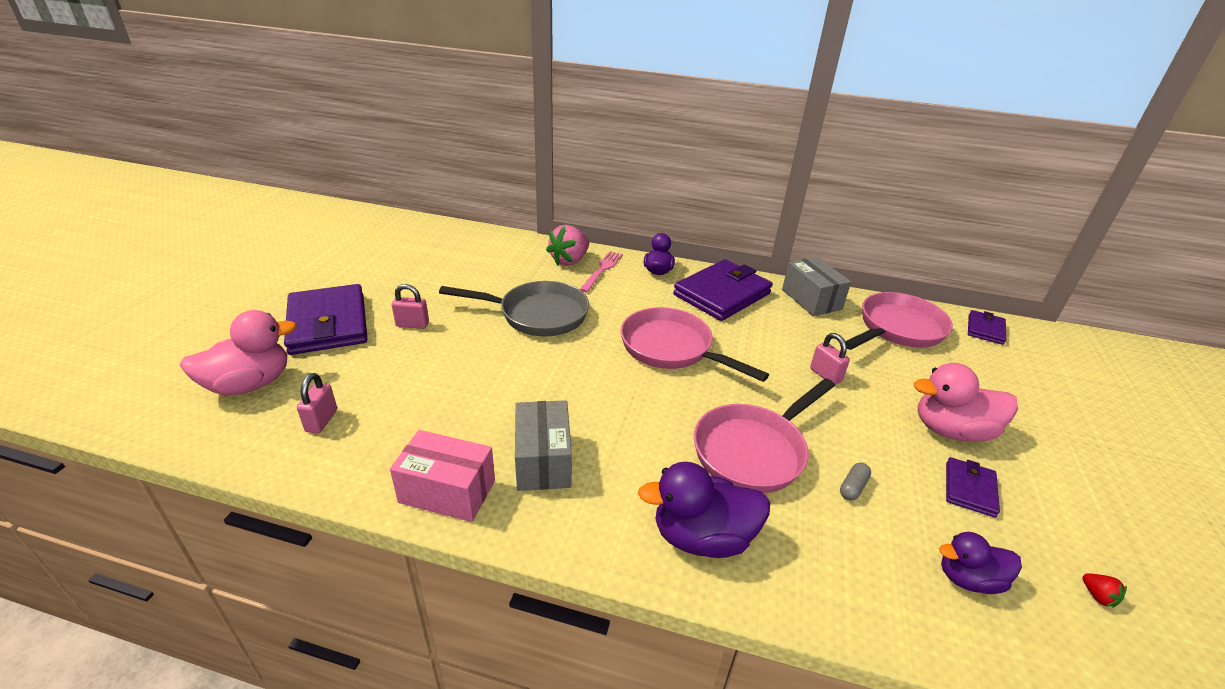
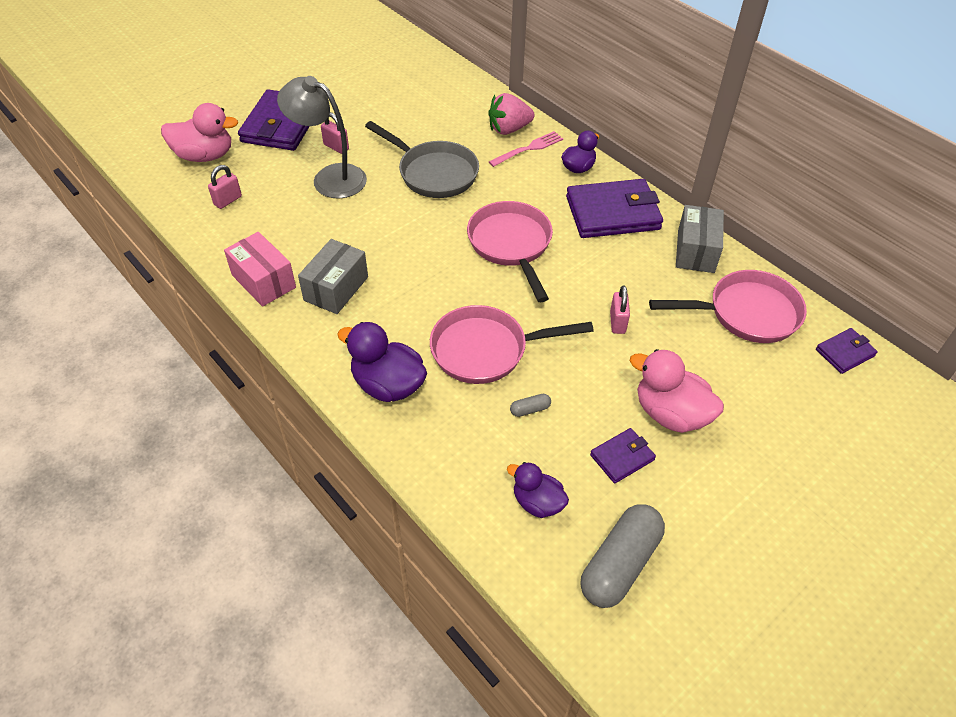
camera: 35 degrees right, 15 degrees up
(431, 354) = (330, 177): none -> grey lamp
(1097, 596) = (620, 564): red strawberry -> grey capsule

